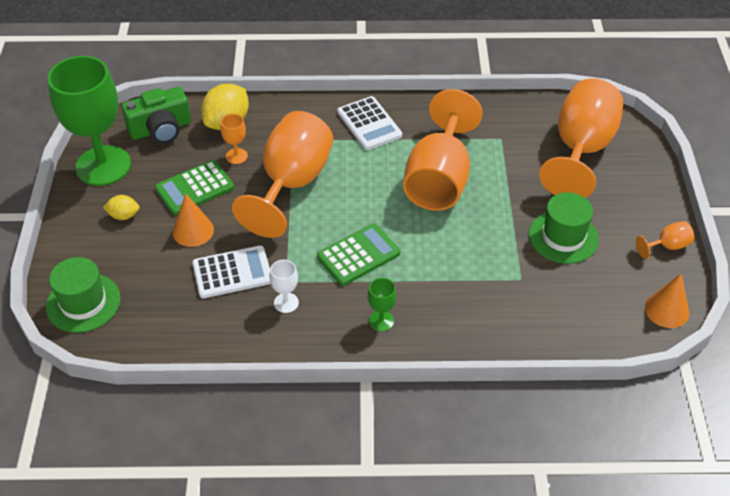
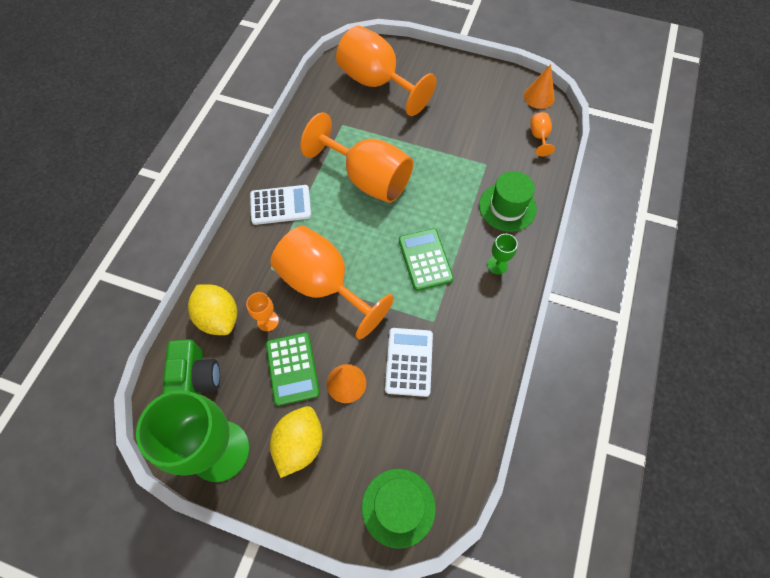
camera: 70 degrees left, 15 degrees up
(124, 216) = (300, 444): yellow lemon -> yellow lemon, size x1.88
(286, 303) = (457, 328): white goblet -> none
(563, 237) = (456, 125): green hat -> green hat (507, 207)
(667, 246) = (486, 74): orange goblet -> orange goblet (539, 137)

